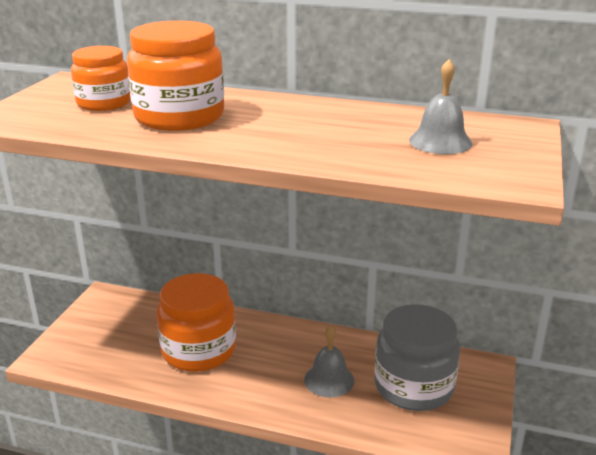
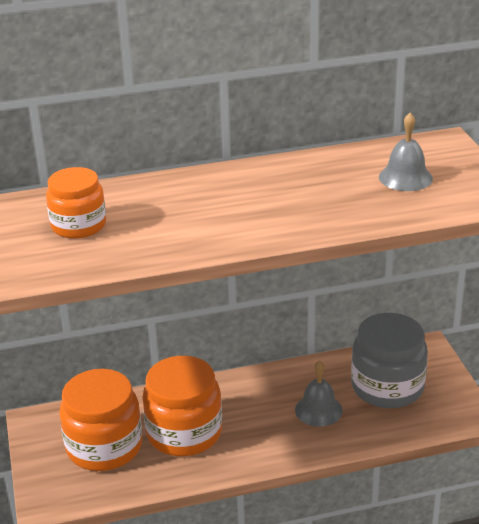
camera: 30 degrees left, 5 degrees up
(179, 117) = (172, 219): orange jar -> orange jar (104, 446)

